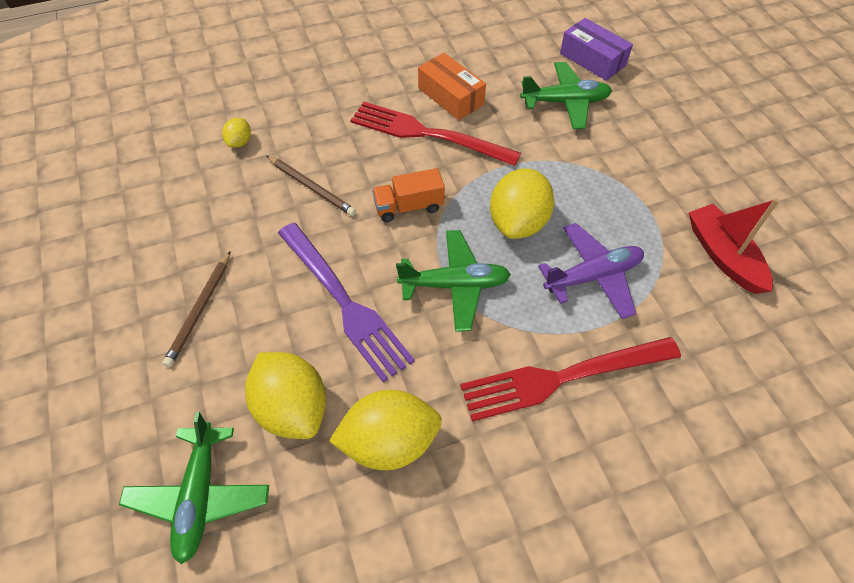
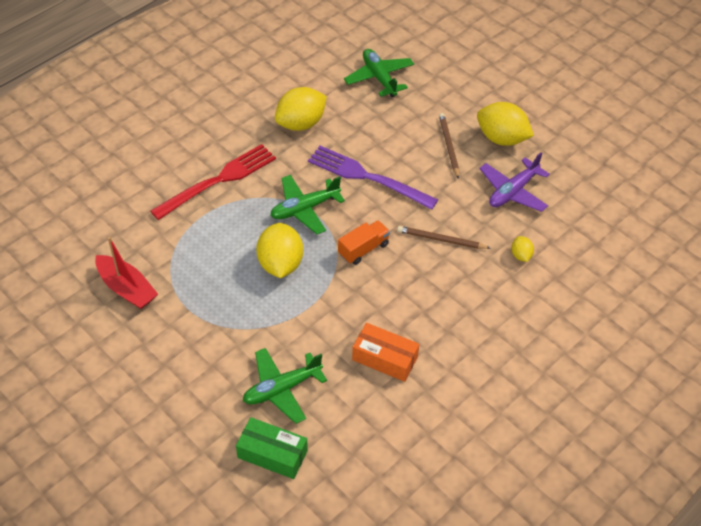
camera: 155 degrees right, 5 degrees down
(292, 408) = (360, 121): yellow lemon -> yellow lemon (501, 138)
(426, 134) = (384, 313): red fork -> none
(592, 59) = (272, 454): purple box -> green box
(593, 276) = (216, 244): purple plane -> purple plane (513, 191)

